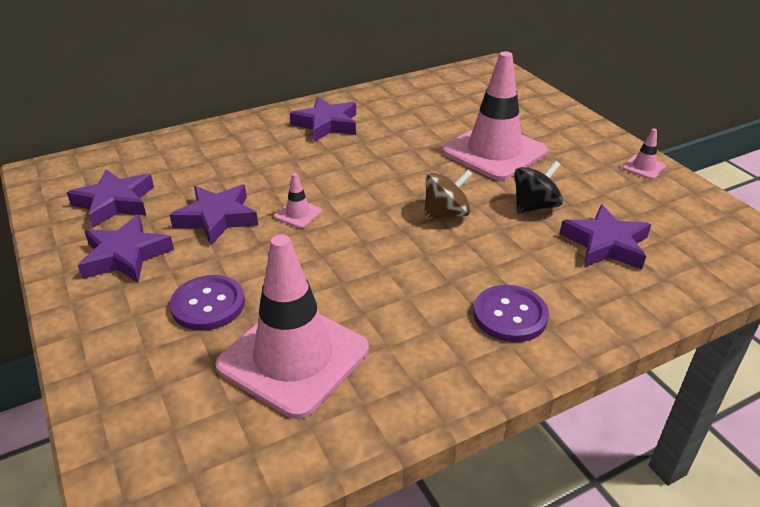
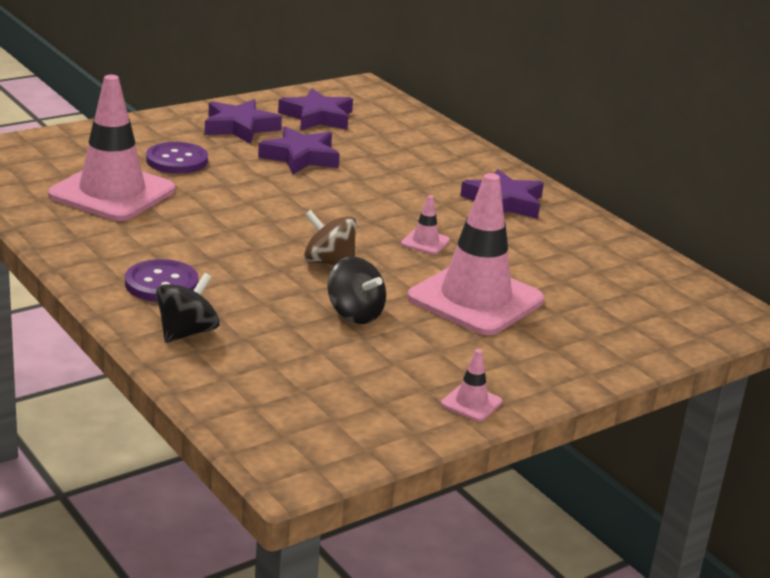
camera: 80 degrees right, 10 degrees down
(298, 214) = (314, 191): pink traffic cone -> pink traffic cone (425, 242)
(446, 214) = (328, 262): brown spinning top -> brown spinning top turned 150 degrees clockwise
(599, 299) = (186, 332): none -> black spinning top
(606, 244) = (284, 349): purple star -> none

